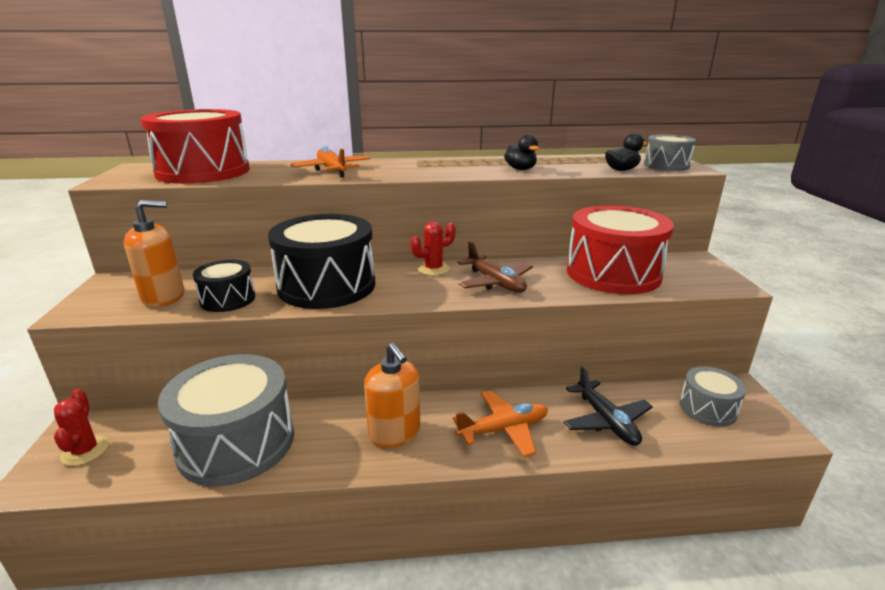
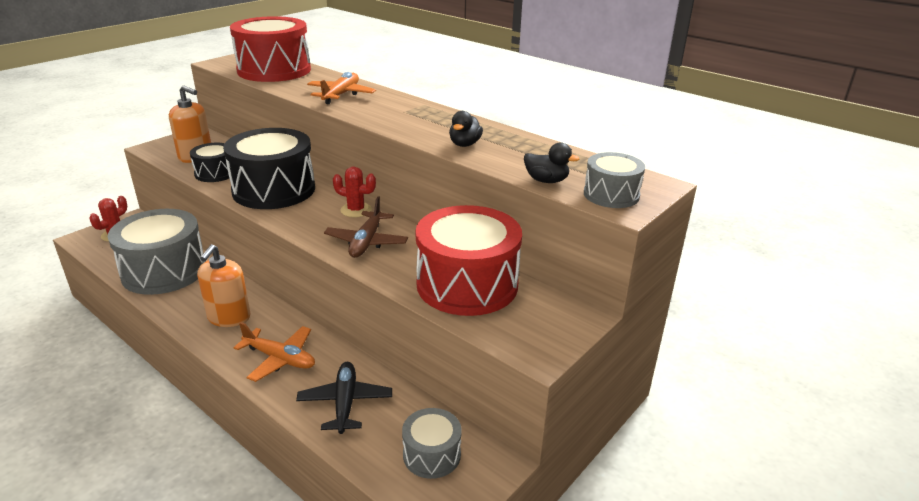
camera: 45 degrees right, 5 degrees up
(606, 421) = (345, 403): black plane -> black plane turned 150 degrees clockwise

